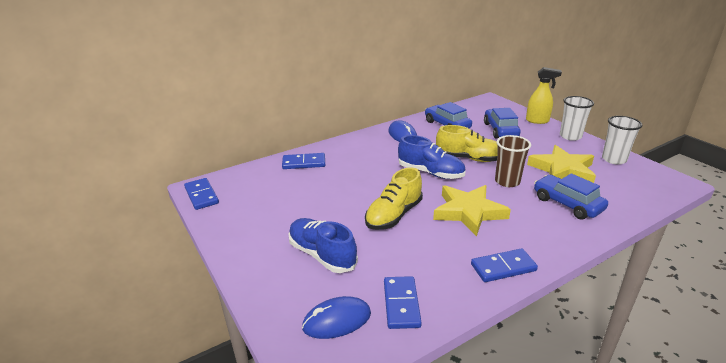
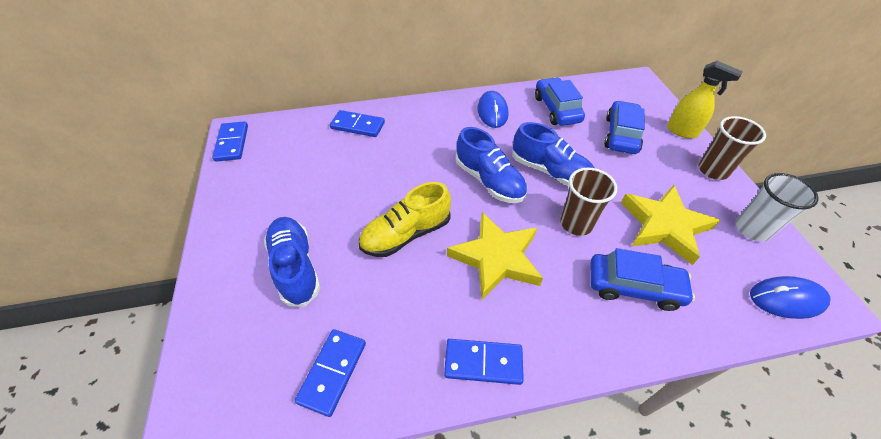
camera: 20 degrees right, 20 degrees up
(337, 320) = (253, 368): blue mouse -> blue mouse (786, 299)
(469, 158) = (550, 171): yellow shoe -> blue shoe
(567, 204) = (633, 286): blue car -> blue car turned 120 degrees clockwise
(570, 136) = (713, 170): white cup -> brown cup

